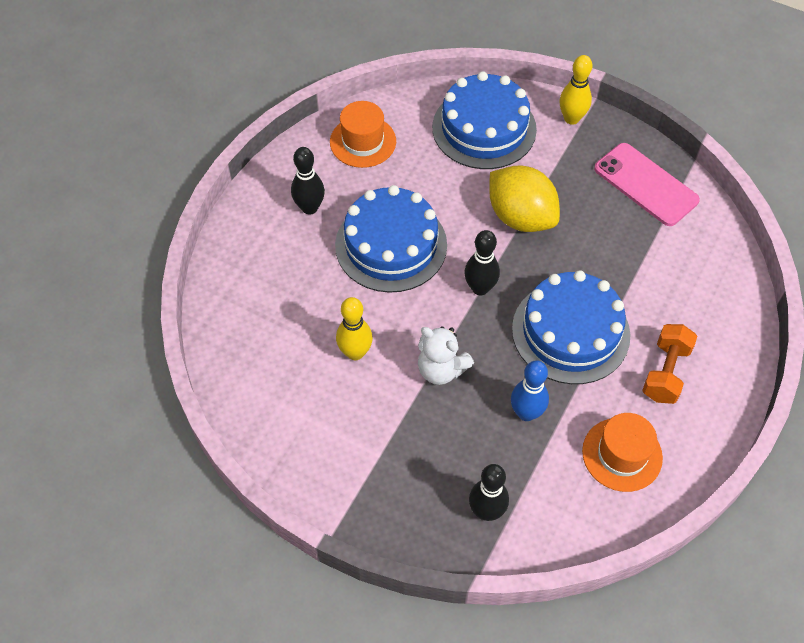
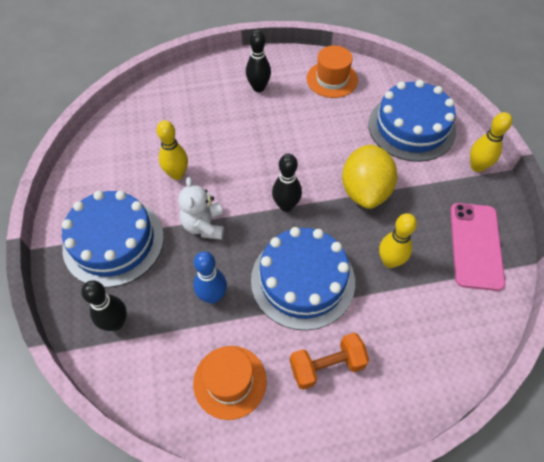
camera: 50 degrees right, 0 degrees up
(391, 245) = (272, 140): blue cake -> blue cake (113, 242)
(608, 255) = (390, 261): none -> yellow bowling pin

